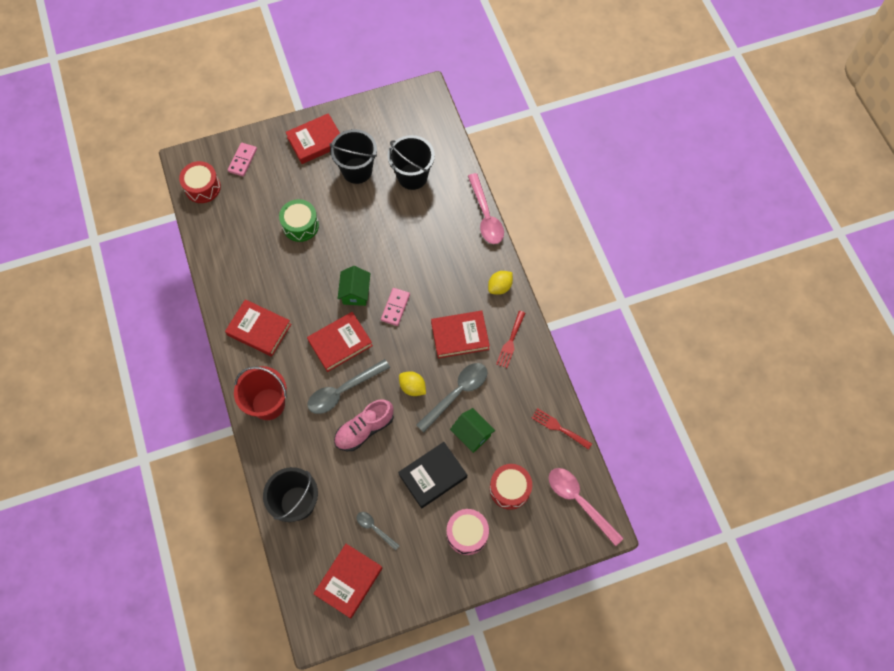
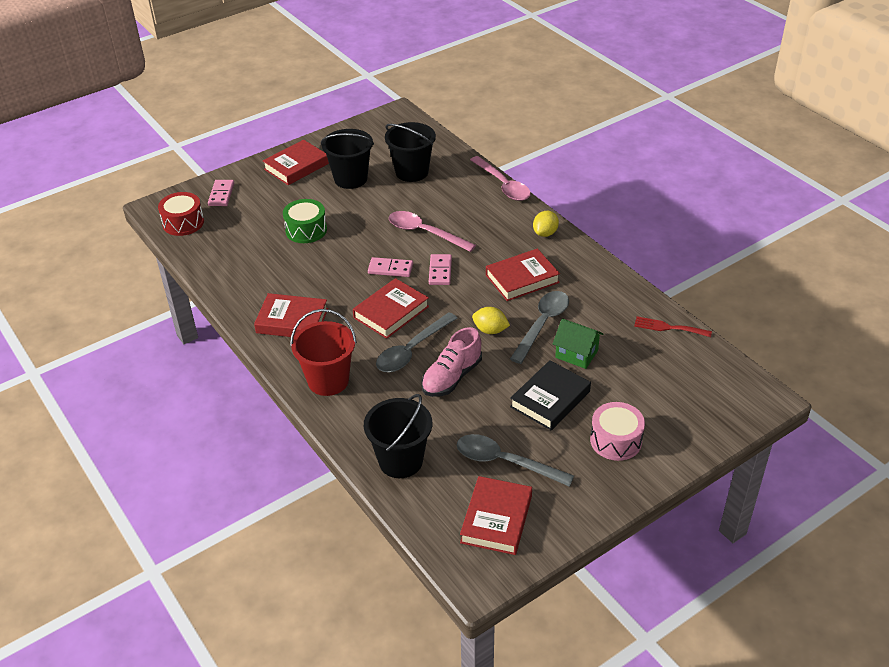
camera: 15 degrees left, 25 degrees down
(355, 293) = (390, 269): green house -> pink domino
(374, 528) = (505, 462): grey spoon -> grey spoon, size x1.84
(509, 489) = (643, 390): red drum -> none
(510, 342) = (579, 272): red fork -> none
(579, 501) = (725, 382): pink spoon -> pink spoon (424, 232)

